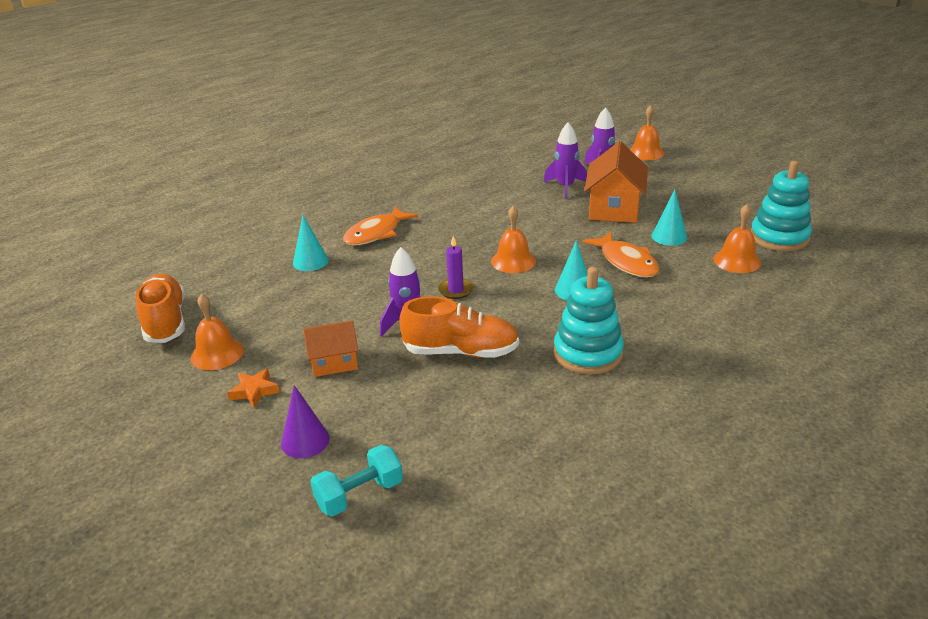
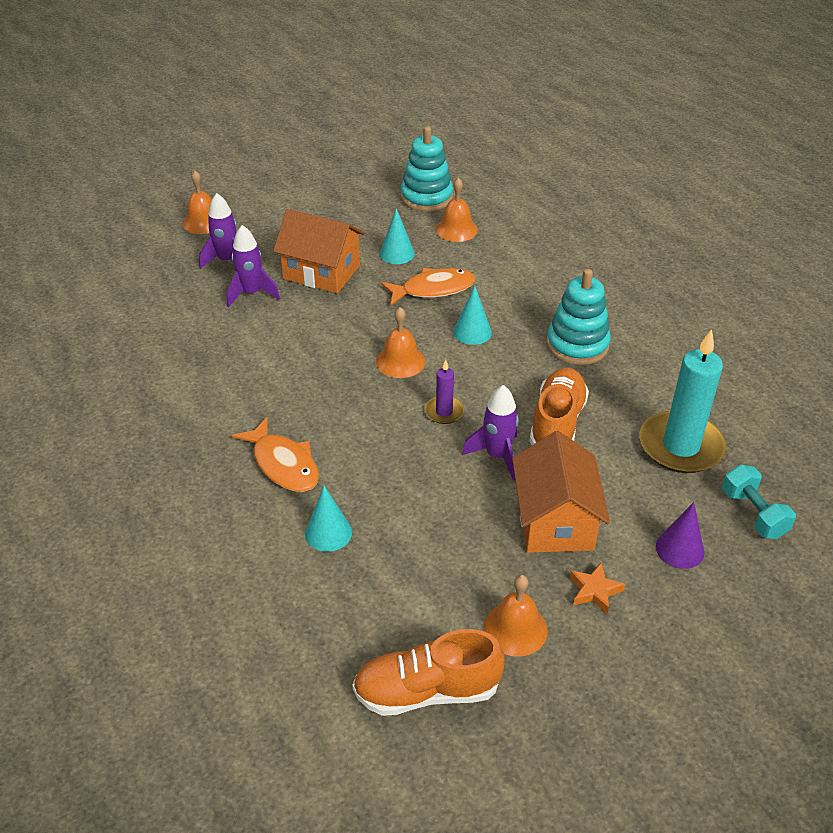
camera: 80 degrees left, 10 degrees up
(334, 362) = (555, 520): orange house -> orange house, size x1.67
(452, 436) = (681, 446): none -> turquoise candle

